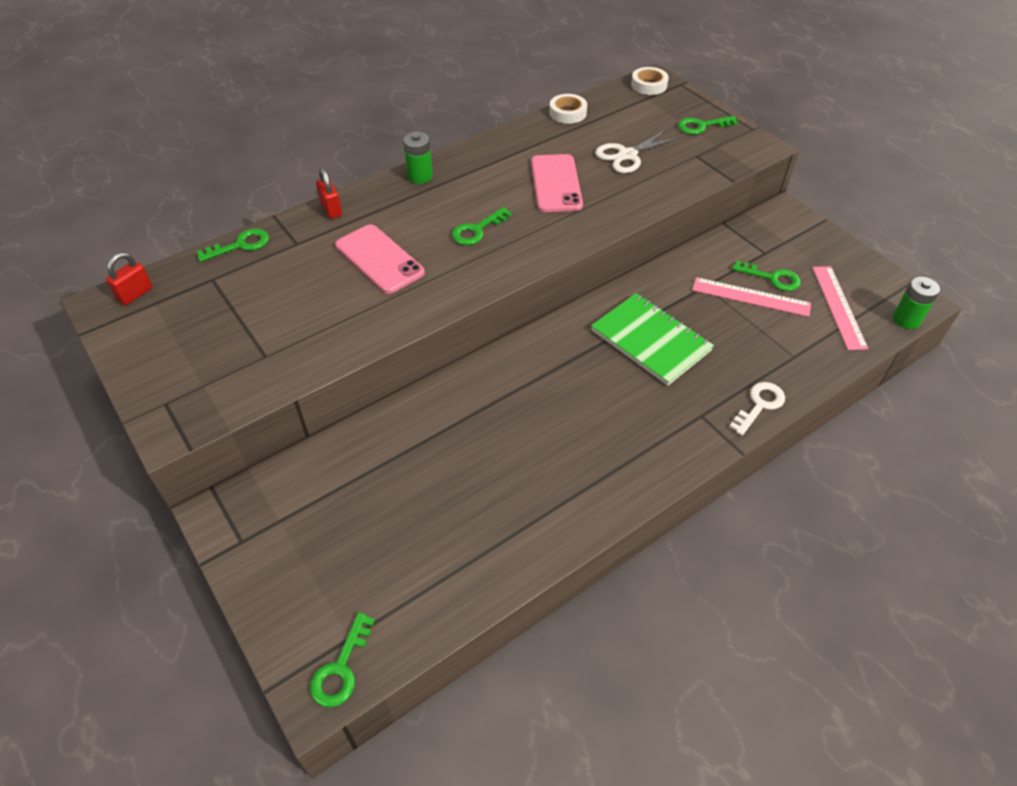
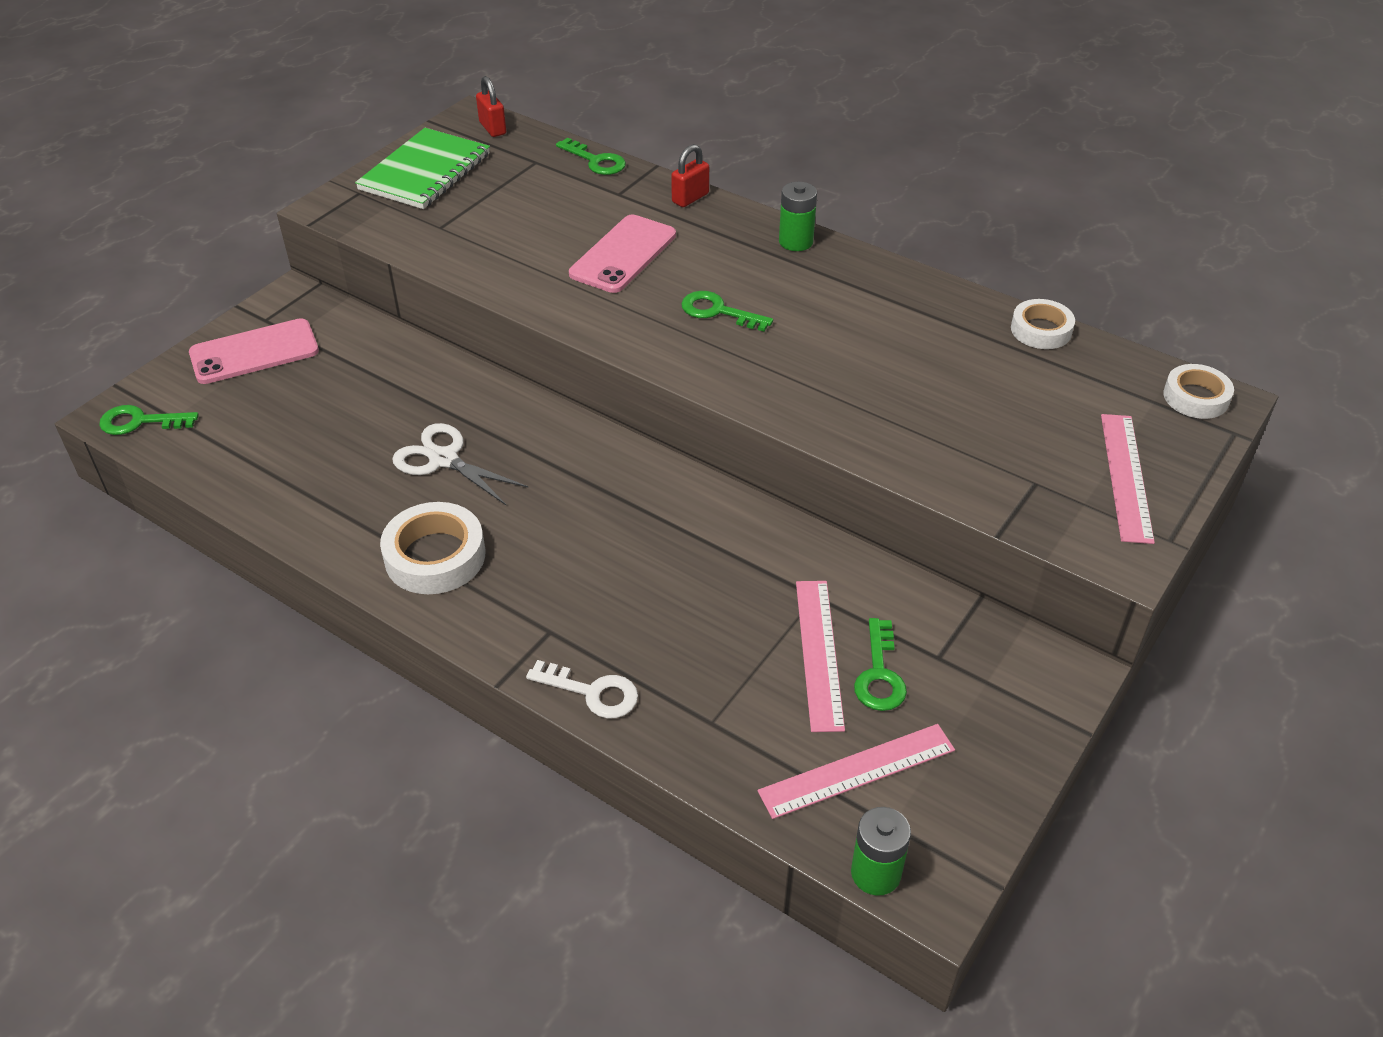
camera: 70 degrees right, 5 degrees down
(135, 294) = (492, 128): red padlock -> red padlock turned 45 degrees clockwise
(556, 183) = (860, 355): pink phone -> pink phone (254, 352)
(608, 465) = (435, 556): none -> white tape
(627, 155) = (979, 409): white scissors -> white scissors (444, 459)
(650, 340) = (668, 556): green notebook -> green notebook (425, 172)
(701, 126) = (1125, 476): green key -> pink ruler

